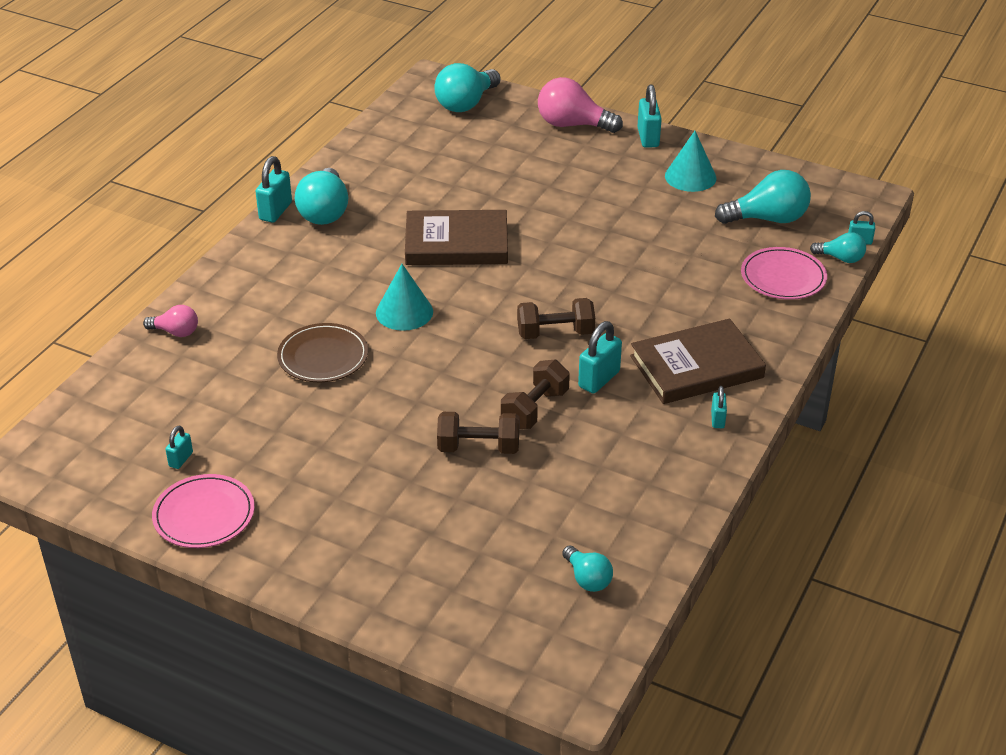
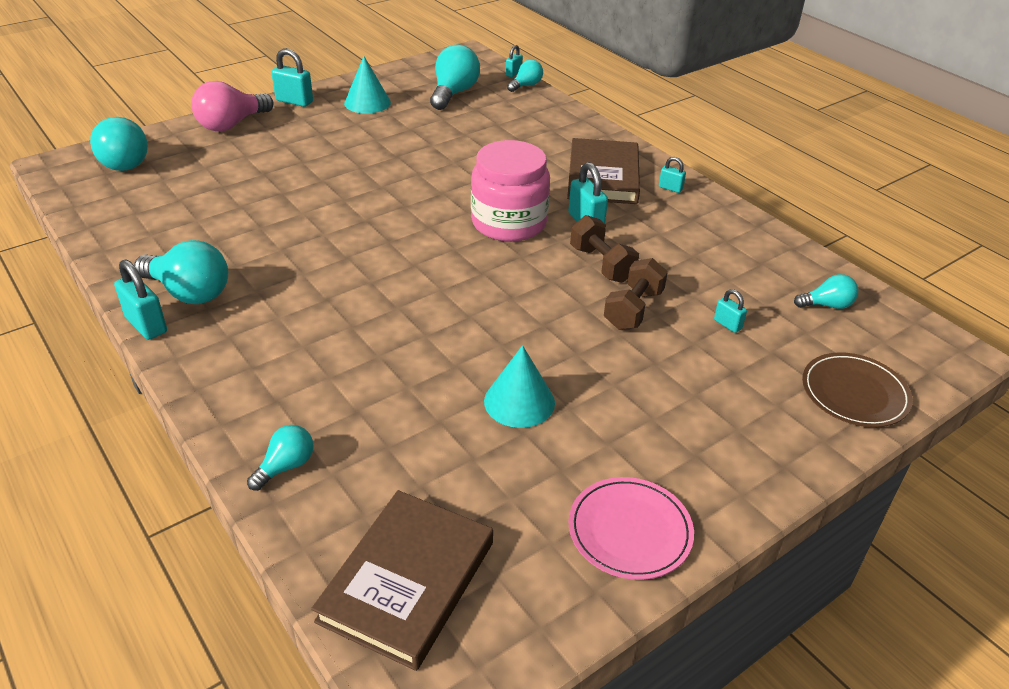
camera: 65 degrees left, 0 degrees up
(176, 332) = (286, 466): pink light bulb -> turquoise light bulb
(181, 459) = (523, 525): turquoise padlock -> turquoise padlock (727, 324)
(323, 356) = (429, 364): brown plate -> brown plate (854, 393)
(404, 312) = (405, 292): turquoise cone -> turquoise cone (519, 401)
(456, 243) = (332, 232): brown book -> brown book (407, 581)
(555, 333) = (509, 223): brown dumbbell -> pink jar
(783, 277) = (527, 111): pink plate -> none

